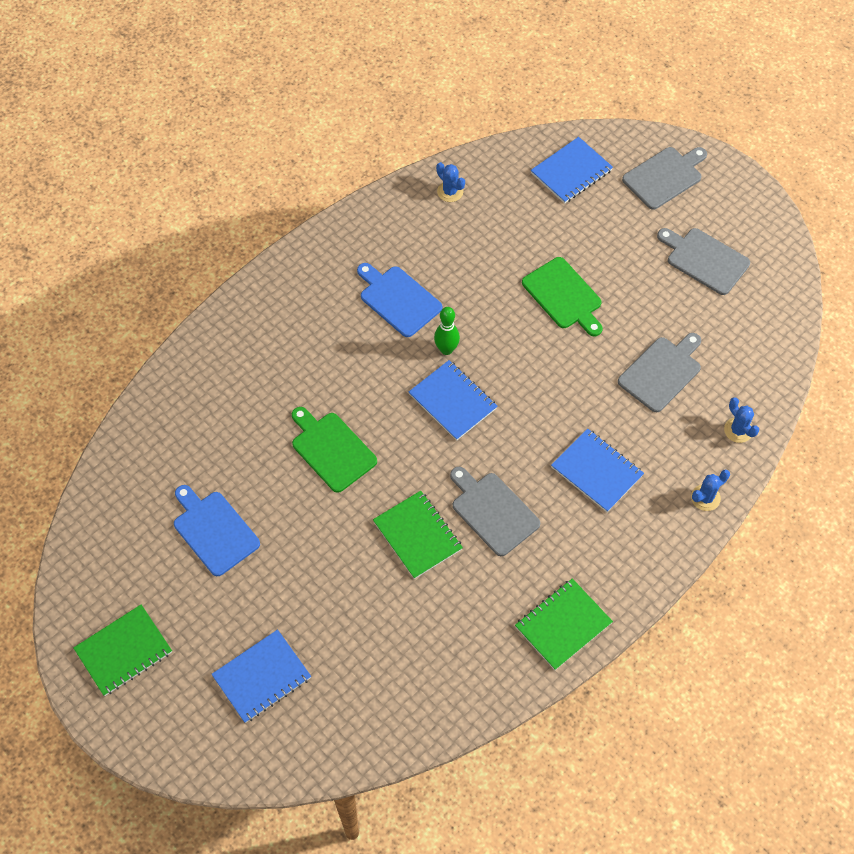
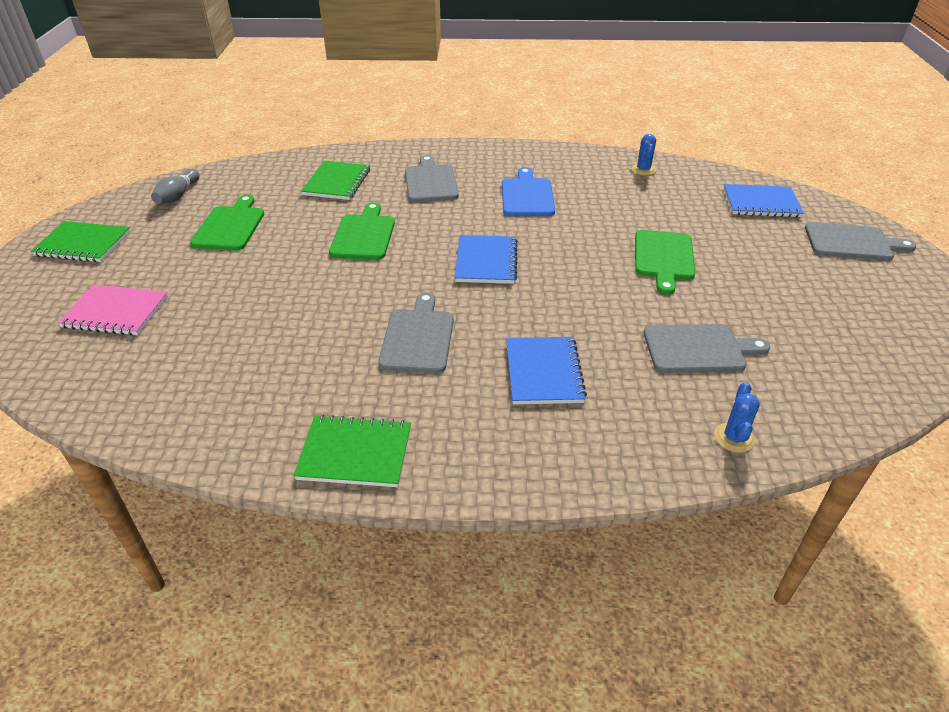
camera: 45 degrees right, 20 degrees down
(113, 538) = (178, 195): none -> grey bowling pin
(214, 530) = (230, 226): blue cutting board -> green cutting board
(262, 677) = (116, 312): blue notebook -> pink notebook
(417, 535) = (341, 313): green notebook -> green notebook (337, 182)
(446, 349) = (524, 235): green bowling pin -> none
(704, 260) = (837, 306): grey cutting board -> grey cutting board (430, 182)
(705, 498) = (629, 464): blue cactus -> none

